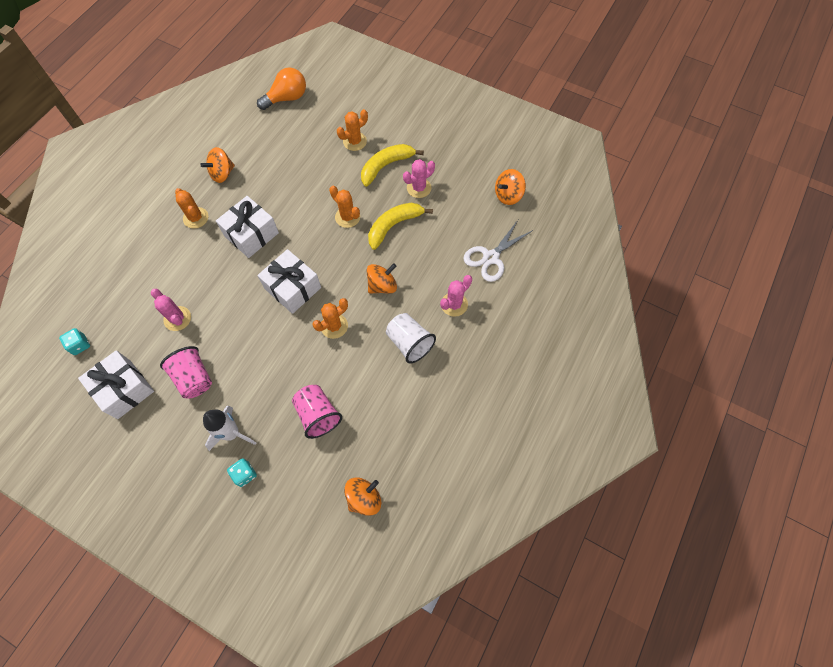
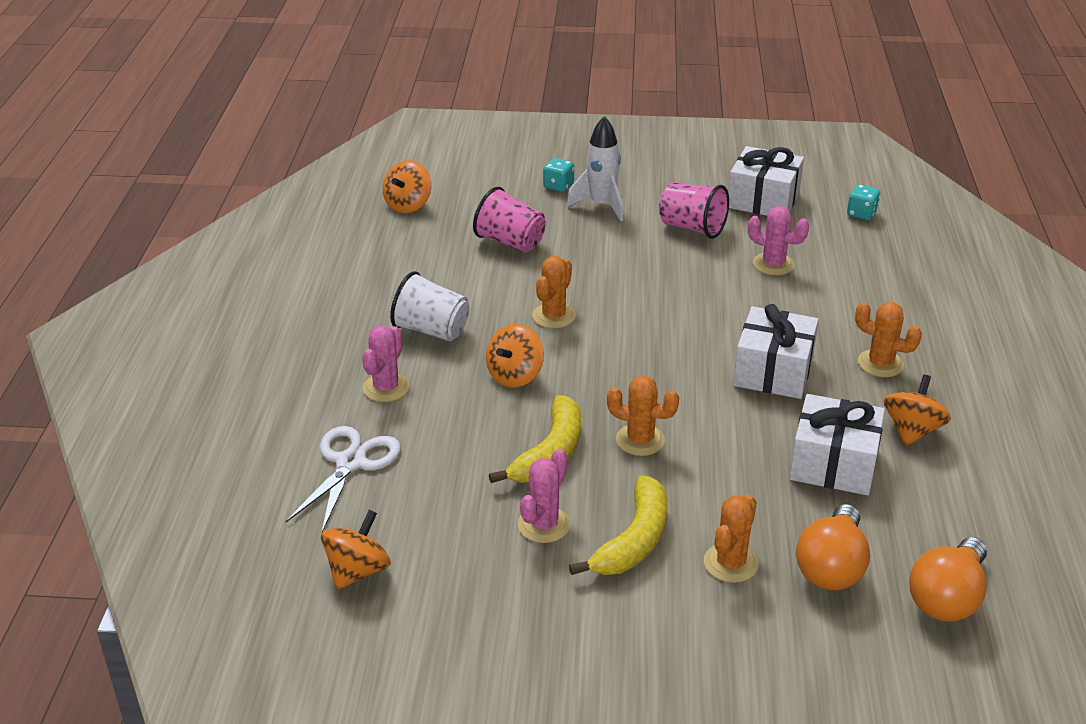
camera: 155 degrees right, 30 degrees down
(292, 288) = (649, 334): white gift -> white gift (833, 464)
(317, 125) = (831, 567): none -> orange light bulb

